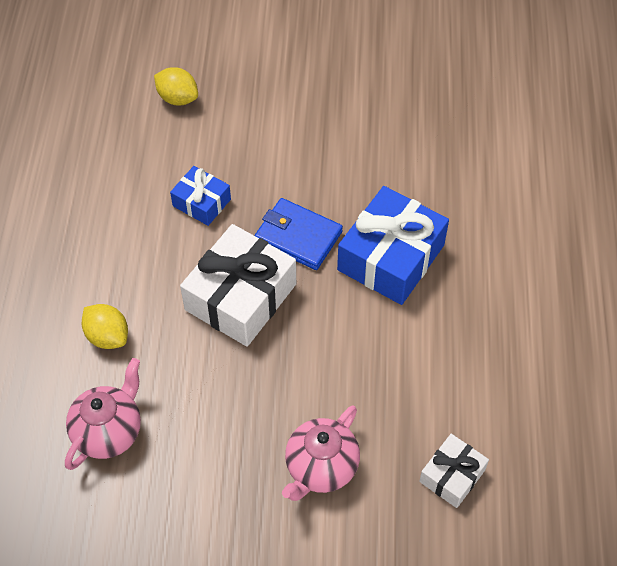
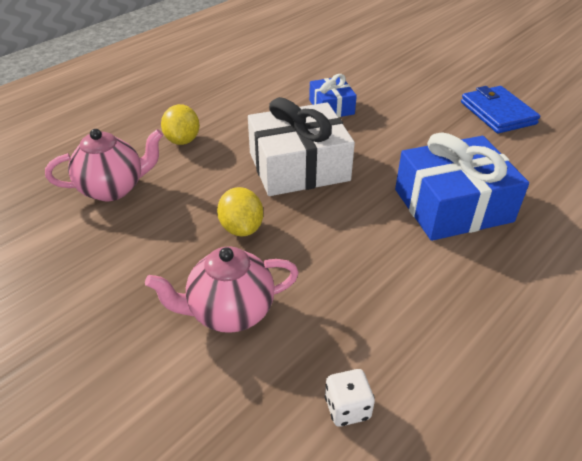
camera: 40 degrees right, 15 degrees down
(178, 98) = (375, 56): yellow lemon -> yellow lemon (241, 228)
(298, 236) = (384, 156): blue wallet -> blue wallet (497, 113)
(452, 476) = (347, 408): white gift -> white dice

